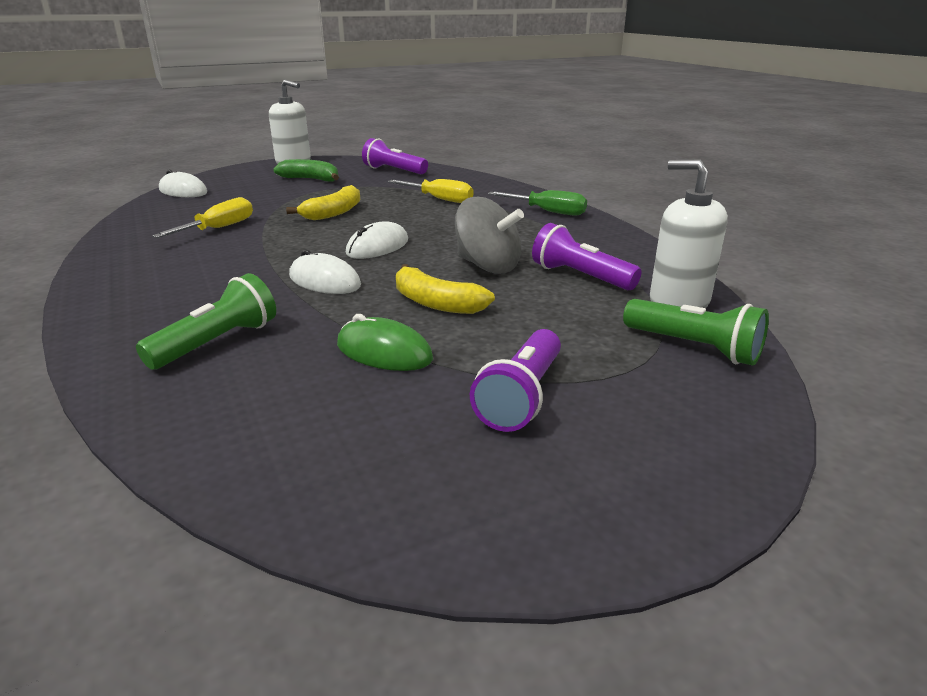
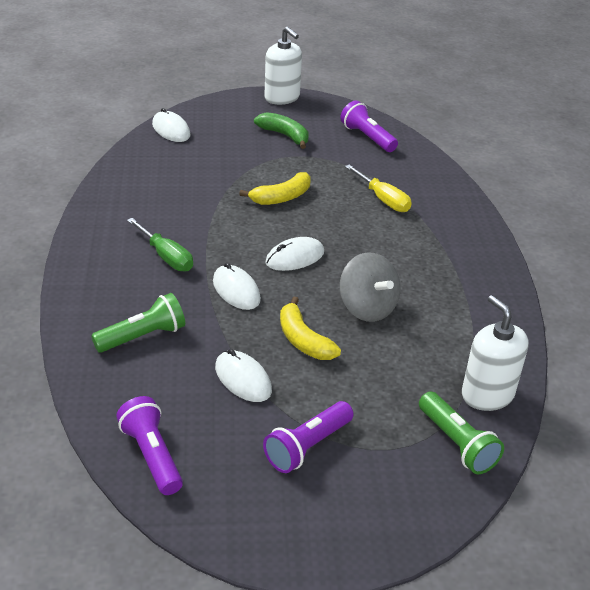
camera: 20 degrees right, 10 degrees up
(218, 228) = (183, 197): yellow screwdriver -> none
(384, 352) = (243, 379): green mouse -> white mouse
(547, 212) = (468, 245): green screwdriver -> green screwdriver (166, 257)
(580, 277) = (432, 342): purple flashlight -> purple flashlight (152, 456)

